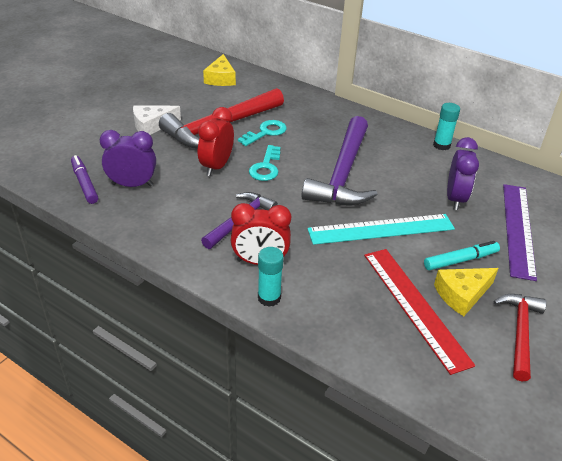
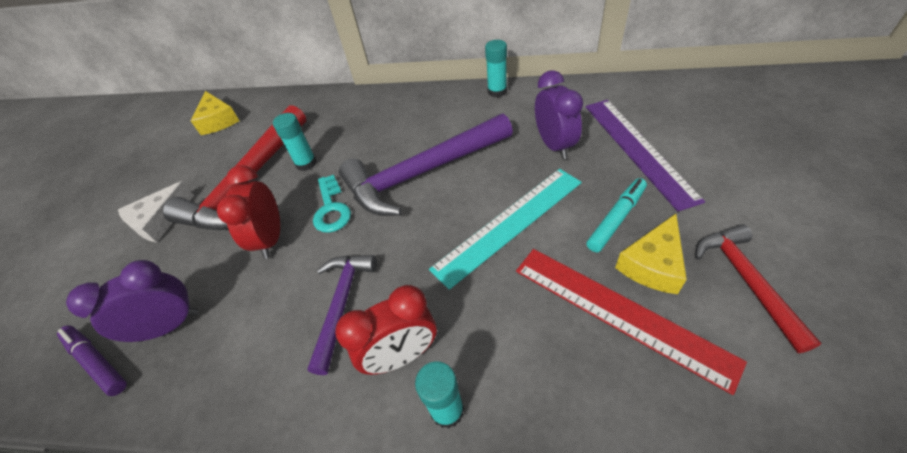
camera: 20 degrees left, 10 degrees up
(266, 132) = (306, 163): turquoise key -> turquoise glue stick
(343, 174) = (422, 173): purple hammer -> purple hammer turned 75 degrees clockwise

